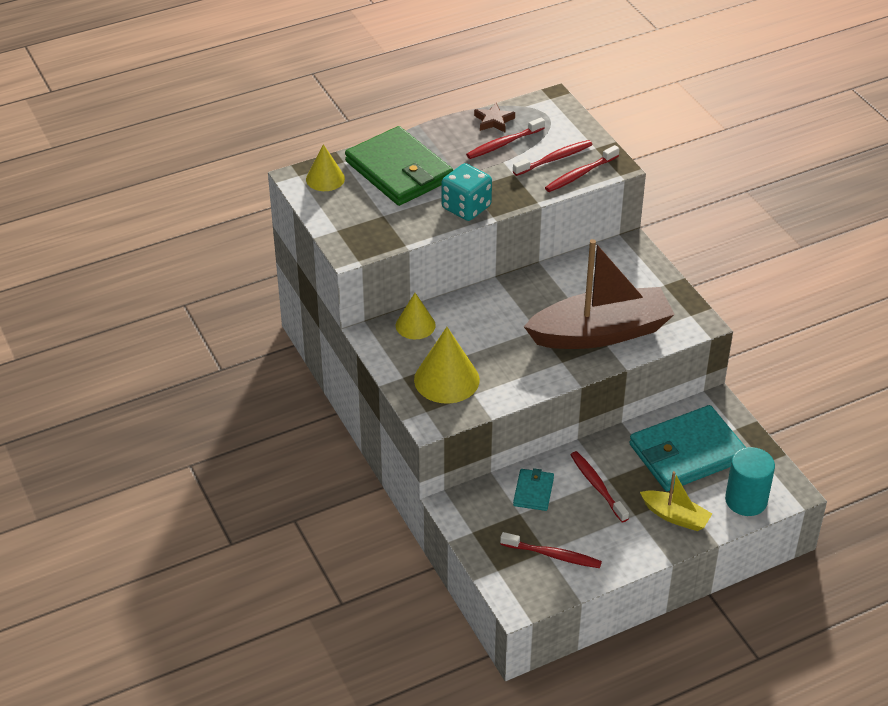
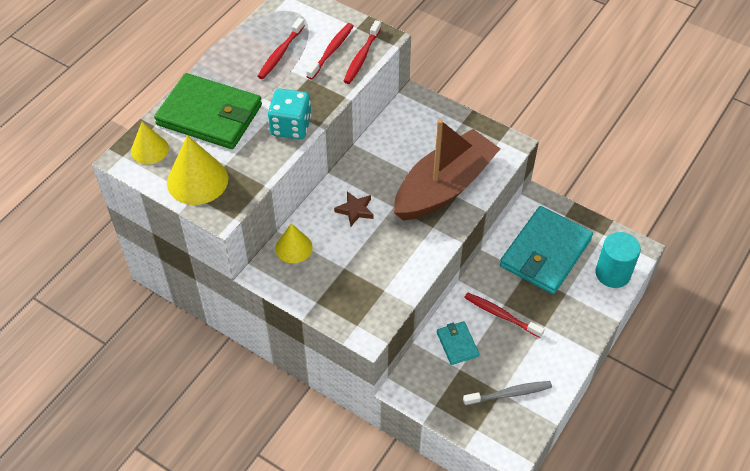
camera: 30 degrees left, 10 degrees up
(446, 379) = (353, 287): yellow cone -> yellow cone (197, 180)
(494, 121) = (257, 35): brown star -> brown star (355, 210)
(553, 555) = (509, 394): red toothbrush -> grey toothbrush
(675, 516) = (573, 312): yellow boat -> none

